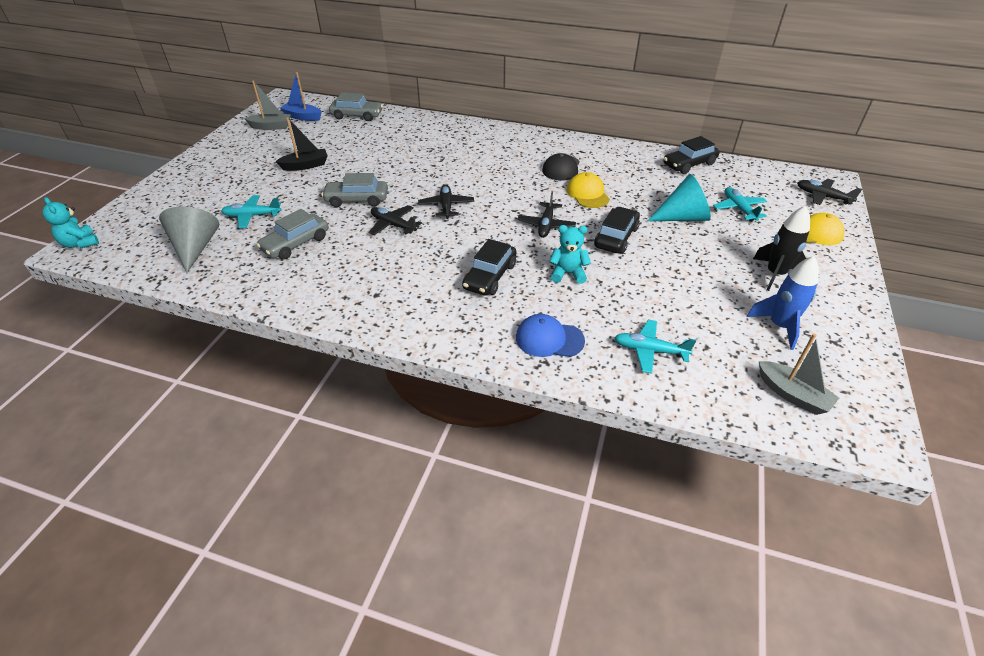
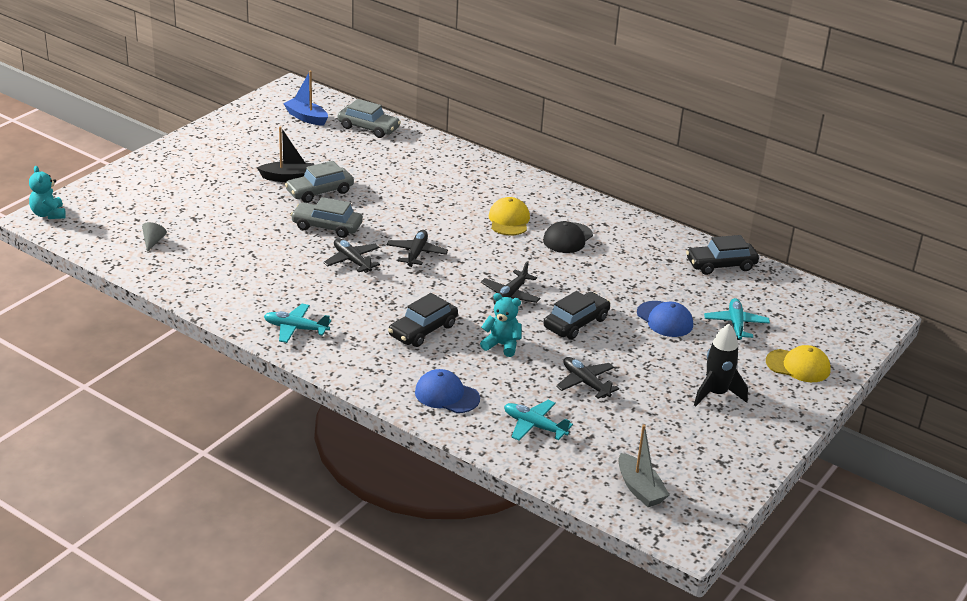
camera: 15 degrees right, 10 degrees down
(195, 248) = (153, 241): grey cone -> grey cone, size x0.46
(252, 216) = (215, 221): turquoise plane -> turquoise plane (295, 329)
(271, 127) = (267, 123): grey boat -> none
(296, 243) = (249, 258): grey car -> grey car (319, 192)
(588, 194) = (577, 273): yellow cap -> yellow cap (509, 220)
(683, 217) = (664, 319): turquoise cone -> blue cap
(779, 326) = (677, 437): blue rocket -> none
(822, 197) = (847, 333): black plane -> black plane (585, 383)

